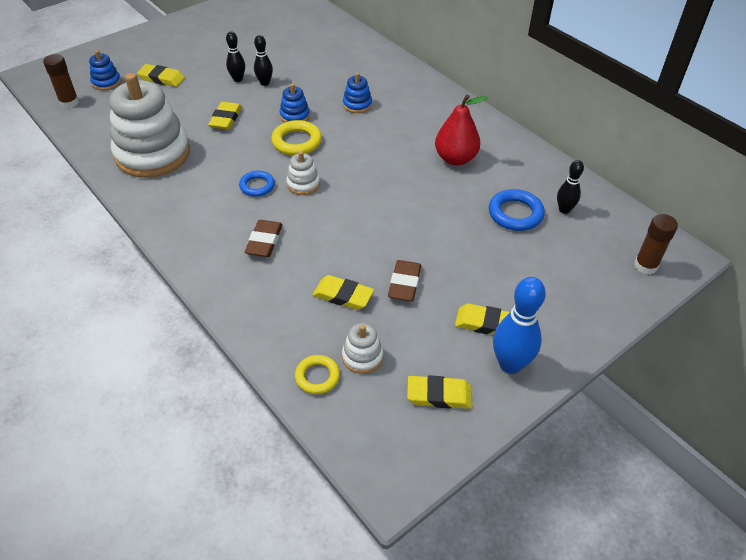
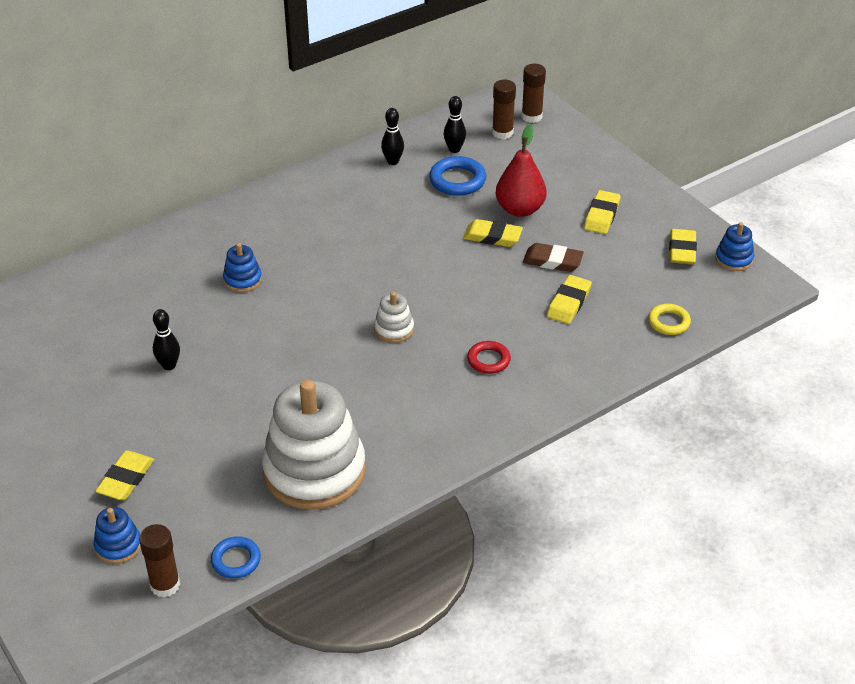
camera: 85 degrees left, 5 degrees down
(226, 119) = (247, 402): yellow eraser -> yellow eraser (492, 236)
(238, 79) = (152, 393): black bowling pin -> black bowling pin (393, 161)
(257, 186) = (393, 368): blue ring -> blue ring (236, 560)
(264, 241) = (488, 360): brown eraser -> red ring
(295, 116) = (255, 336): blue stacking toy -> blue stacking toy (734, 259)
(297, 142) = (311, 334): yellow ring -> none
(362, 357) = (644, 293): white stacking toy -> none
(455, 159) = (364, 210): red pear -> red pear (520, 209)
(510, 364) = (647, 207): blue bowling pin -> none
(606, 243) = (502, 133): none -> brown glue stick

